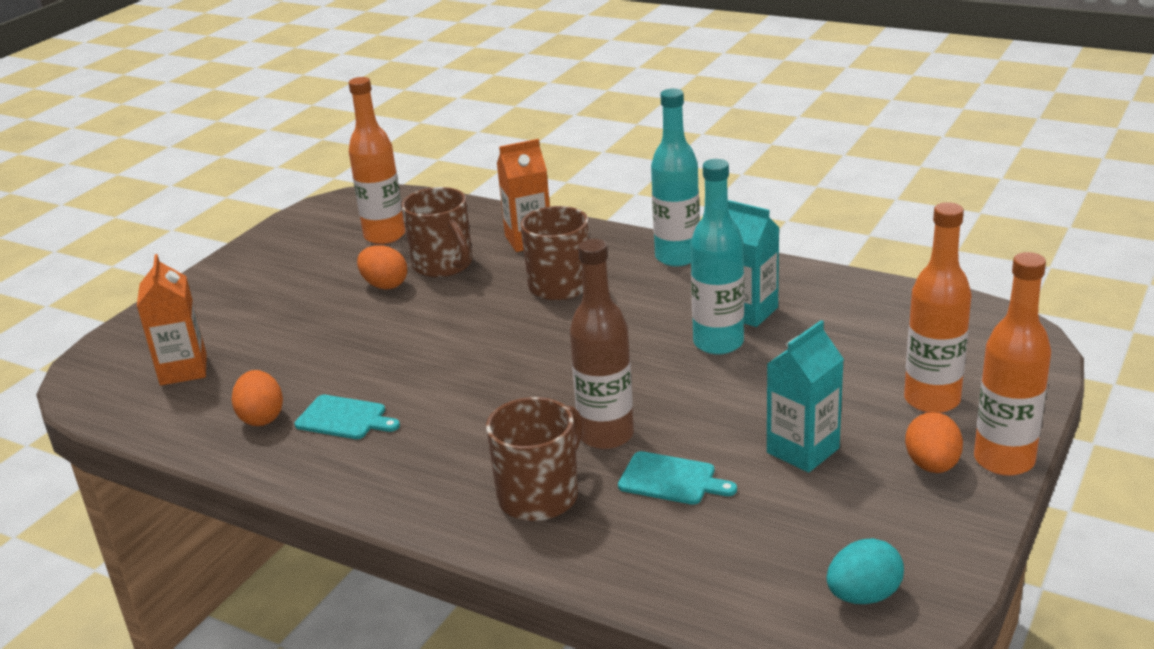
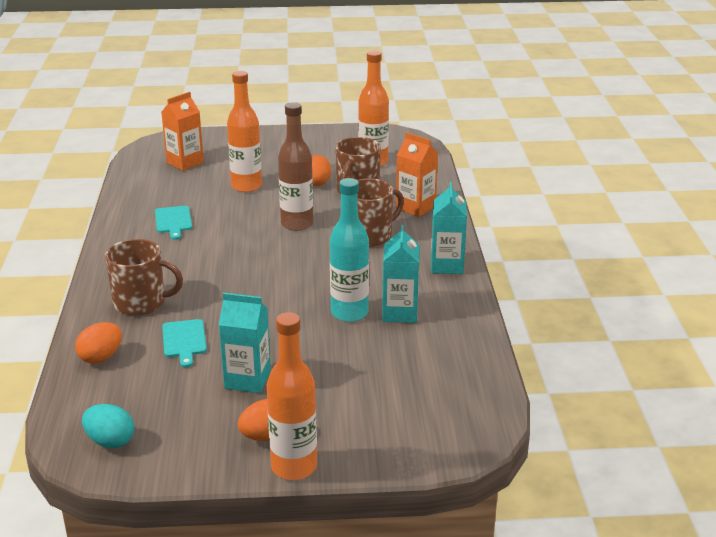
camera: 55 degrees right, 0 degrees up
(261, 417) = (158, 199): orange egg -> orange egg (101, 357)
(606, 435) = (214, 305): brown bottle -> brown bottle (297, 224)
(677, 257) = (447, 265): turquoise bottle -> turquoise carton
(932, 400) = (348, 418): orange bottle -> orange bottle (246, 186)

